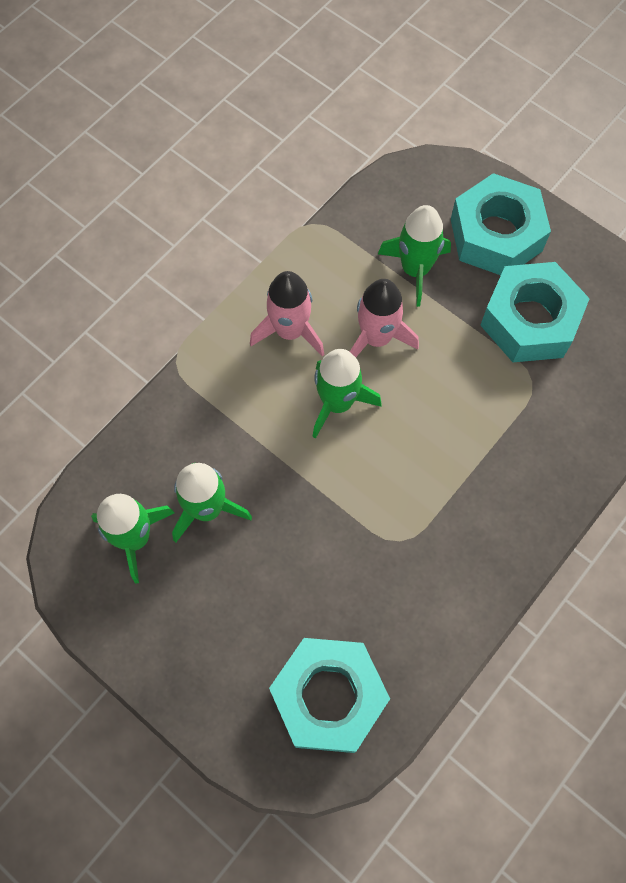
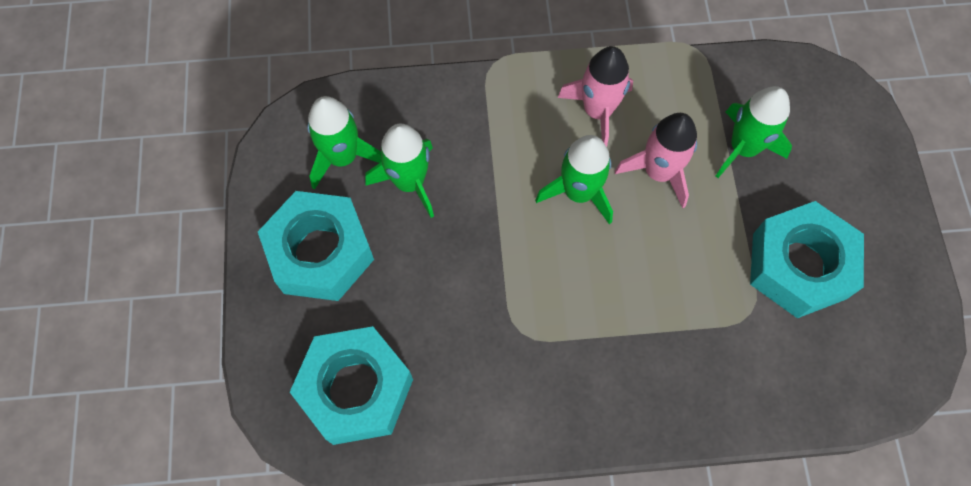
camera: 45 degrees right, 0 degrees up
(496, 235) = (840, 177): turquoise nut -> turquoise nut (320, 252)

